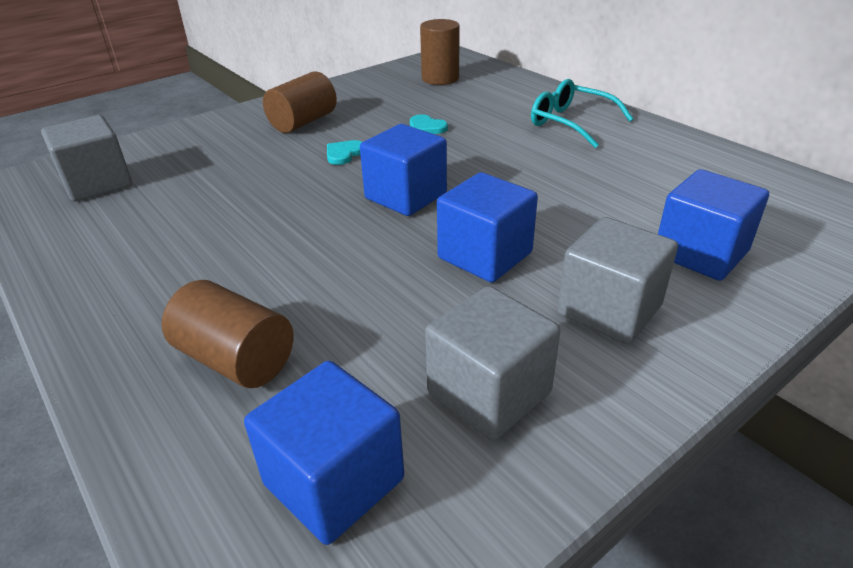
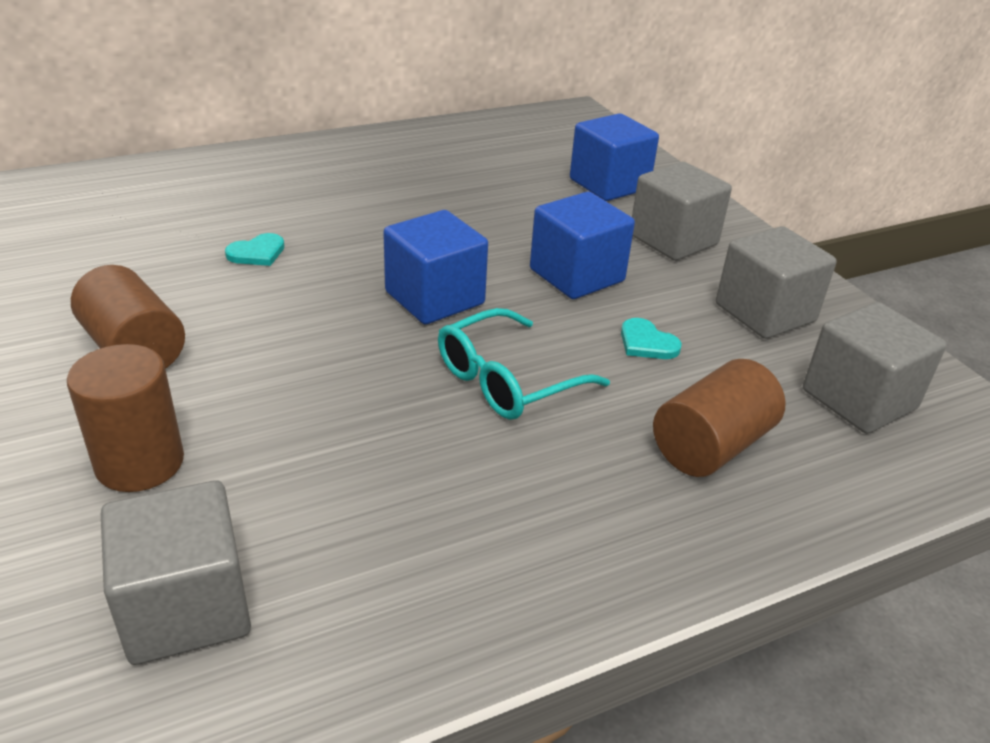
camera: 80 degrees left, 0 degrees up
(334, 481) = (859, 399): blue cube -> grey cube
(344, 154) = (285, 326): turquoise heart -> turquoise heart (647, 343)
(440, 78) = (96, 213): brown cylinder -> brown cylinder (140, 463)
(571, 123) = (330, 169): turquoise glasses -> turquoise glasses (507, 380)

